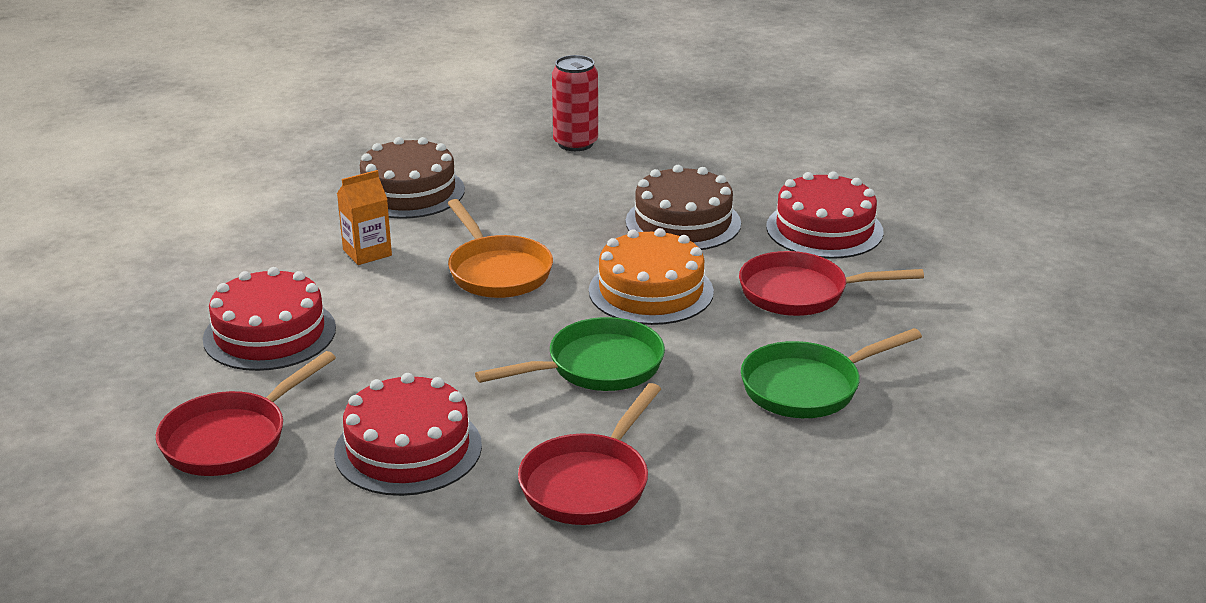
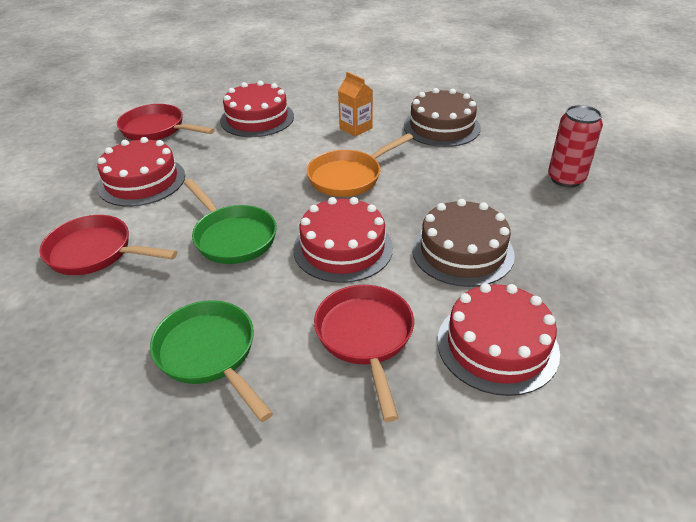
camera: 80 degrees right, 10 degrees up
(651, 291) = (343, 248): orange cake -> red cake

